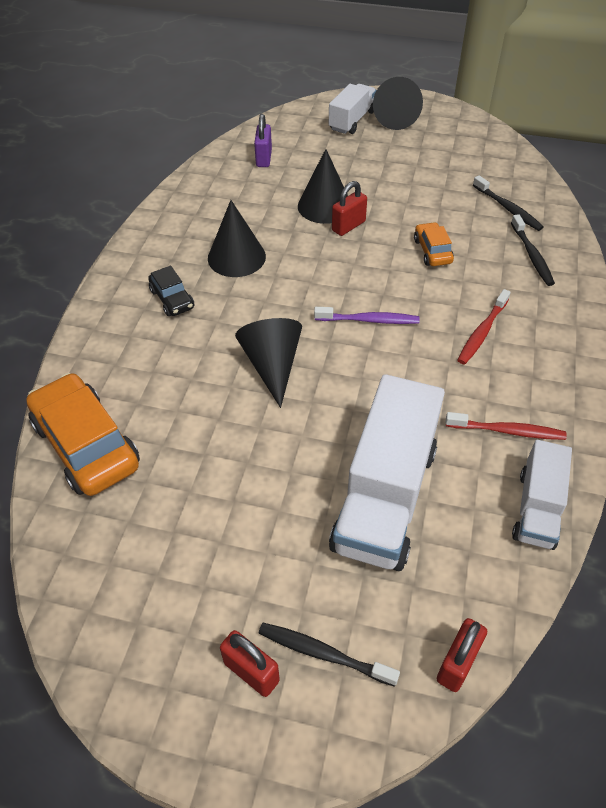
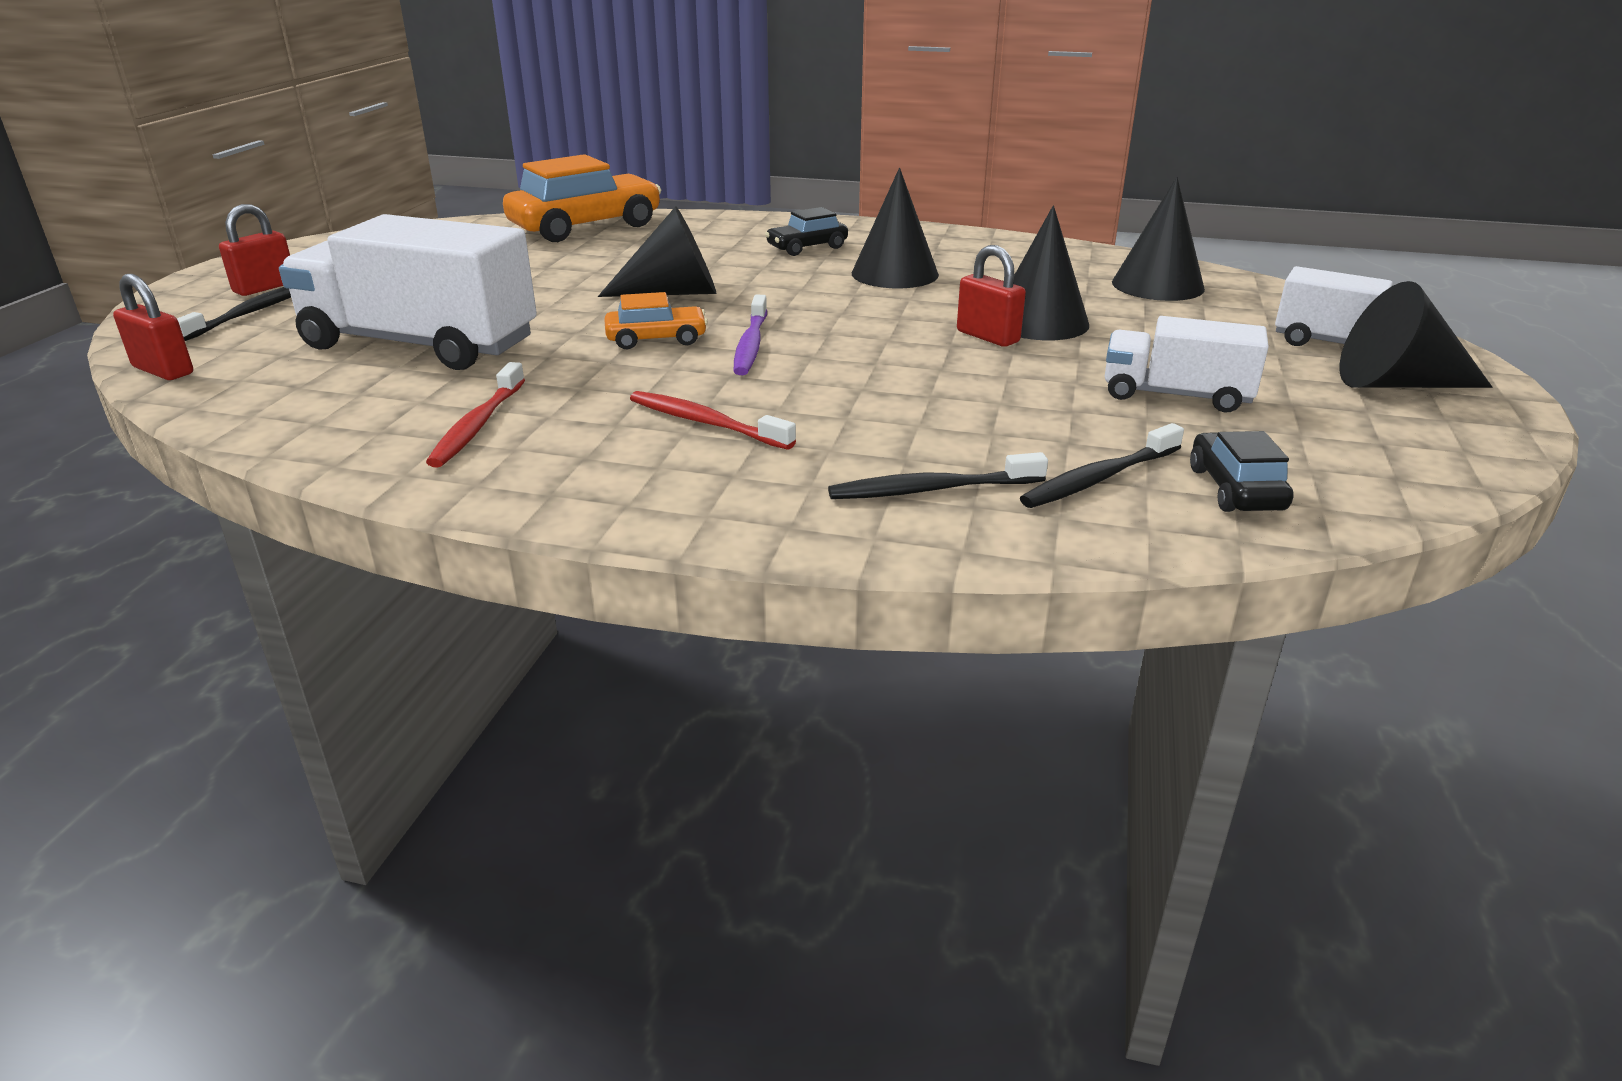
camera: 90 degrees right, 20 degrees down
(264, 158) = (1157, 285): purple padlock -> black cone
(432, 251) = (930, 396): orange car -> orange car (656, 339)
(507, 176) = (1235, 489): none -> black car
(536, 508) = (322, 433): white truck -> white truck (1175, 395)

